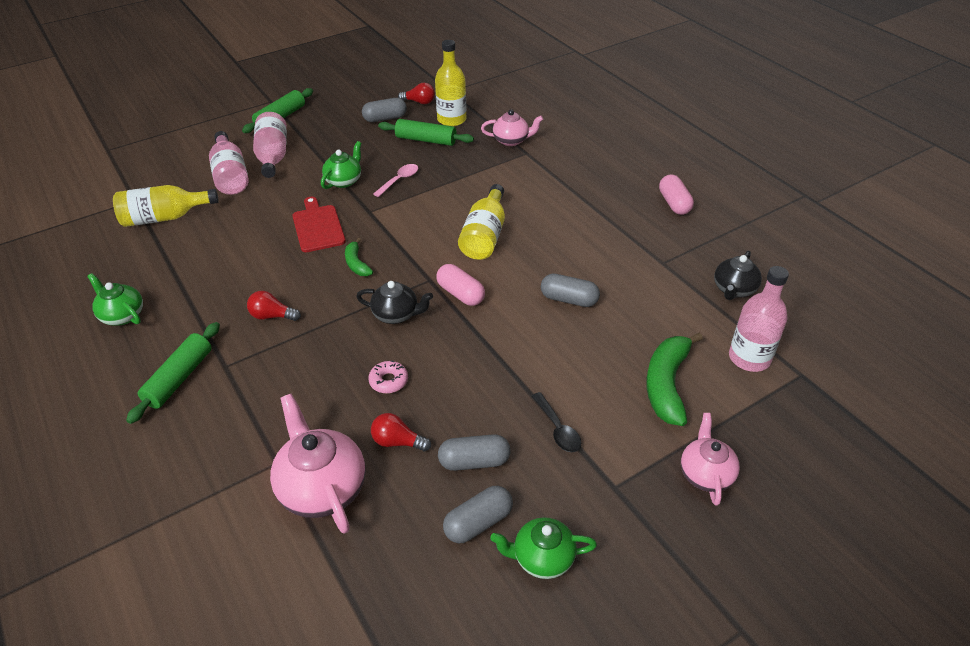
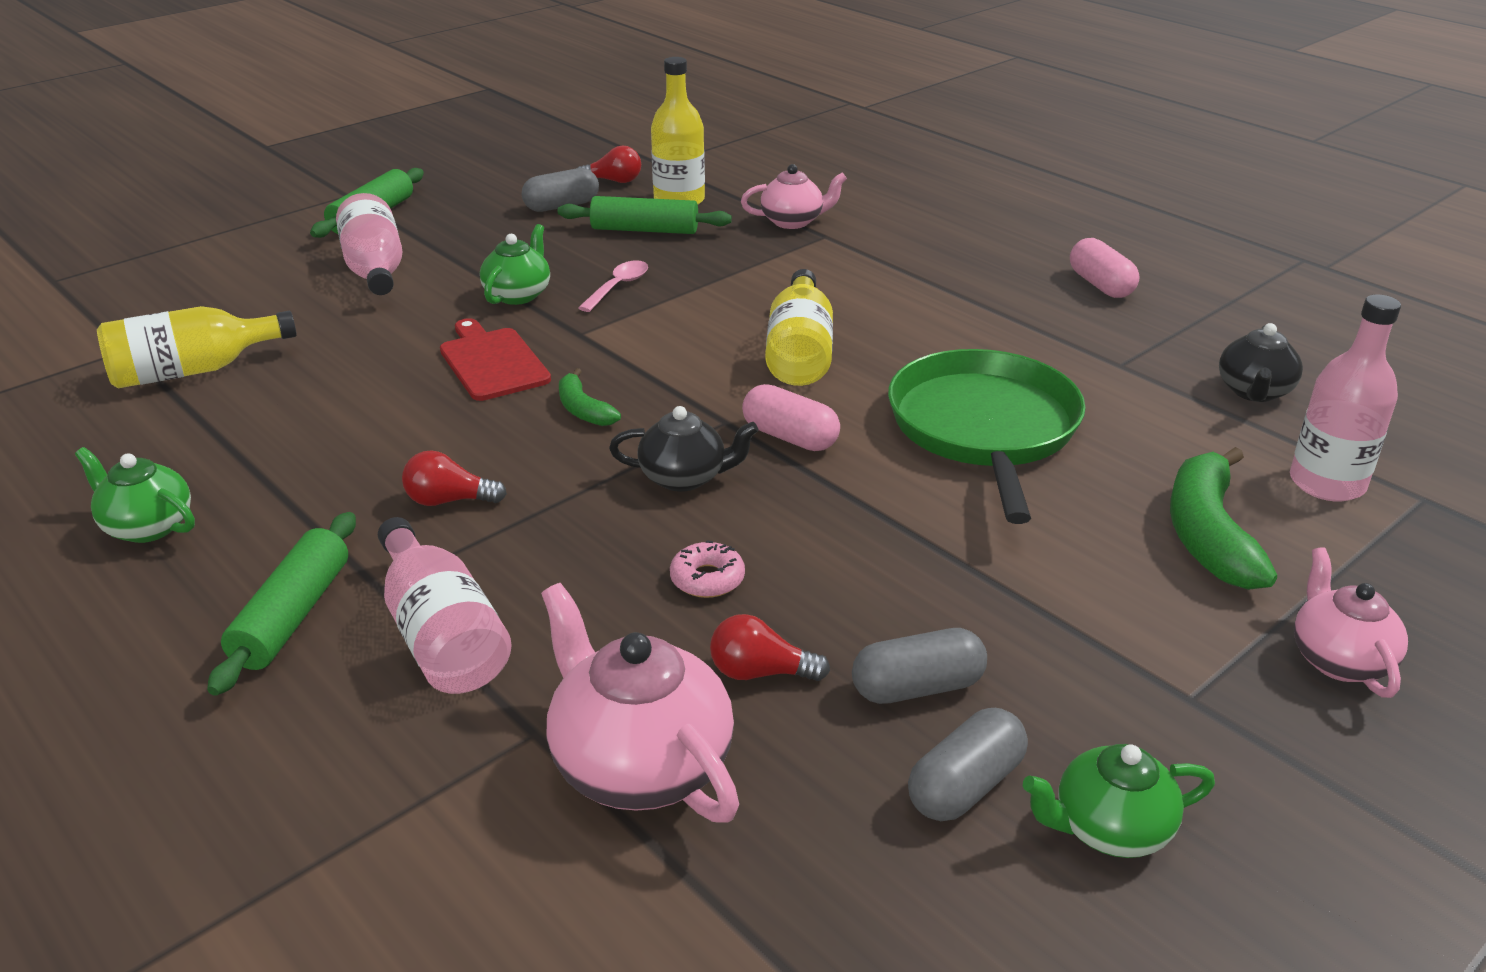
camera: 10 degrees left, 10 degrees down
(231, 175) = (304, 301): pink bottle -> pink bottle (441, 635)
(558, 429) = (1049, 620): black spoon -> none
(569, 299) = (984, 429): grey capsule -> green pan

